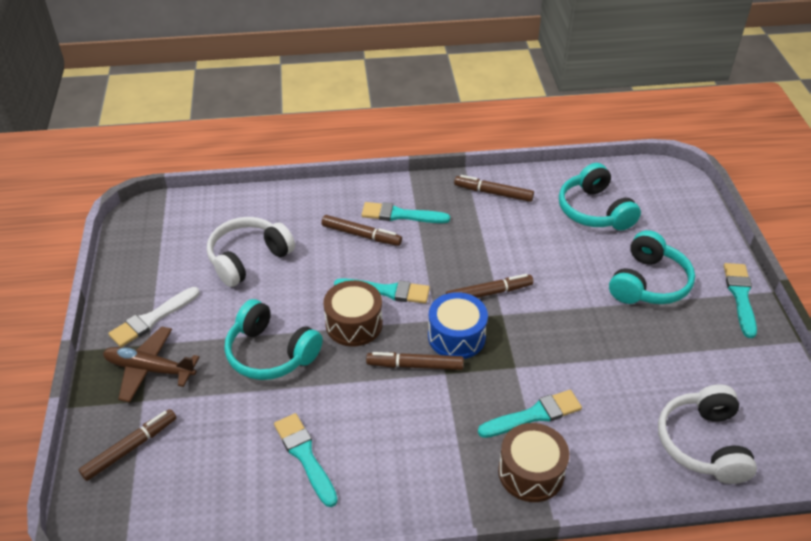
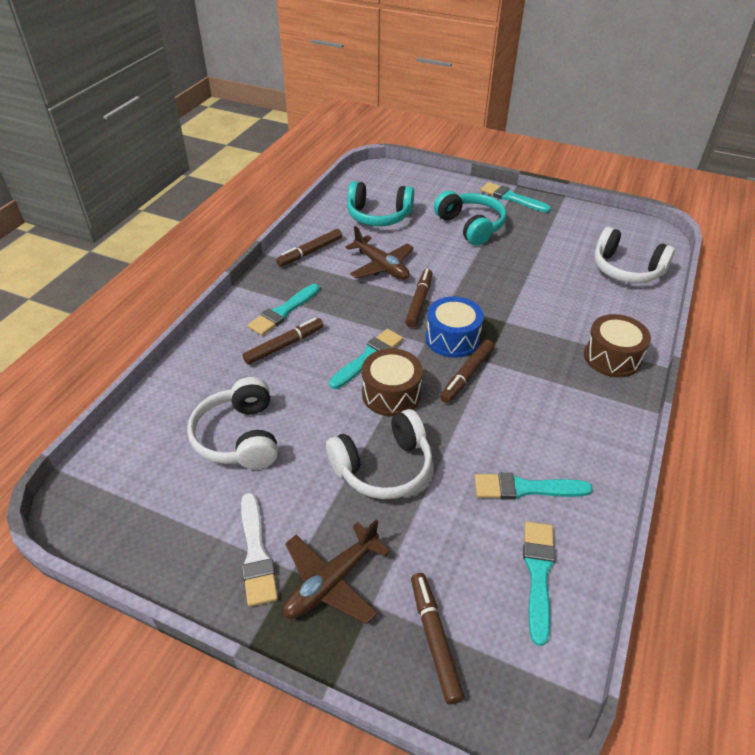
camera: 60 degrees left, 0 degrees up
(271, 353) = (383, 467): turquoise headphones -> white headphones
(517, 246) = (381, 266): none -> brown plane
(534, 415) = (559, 332): turquoise brush -> turquoise brush (538, 574)

